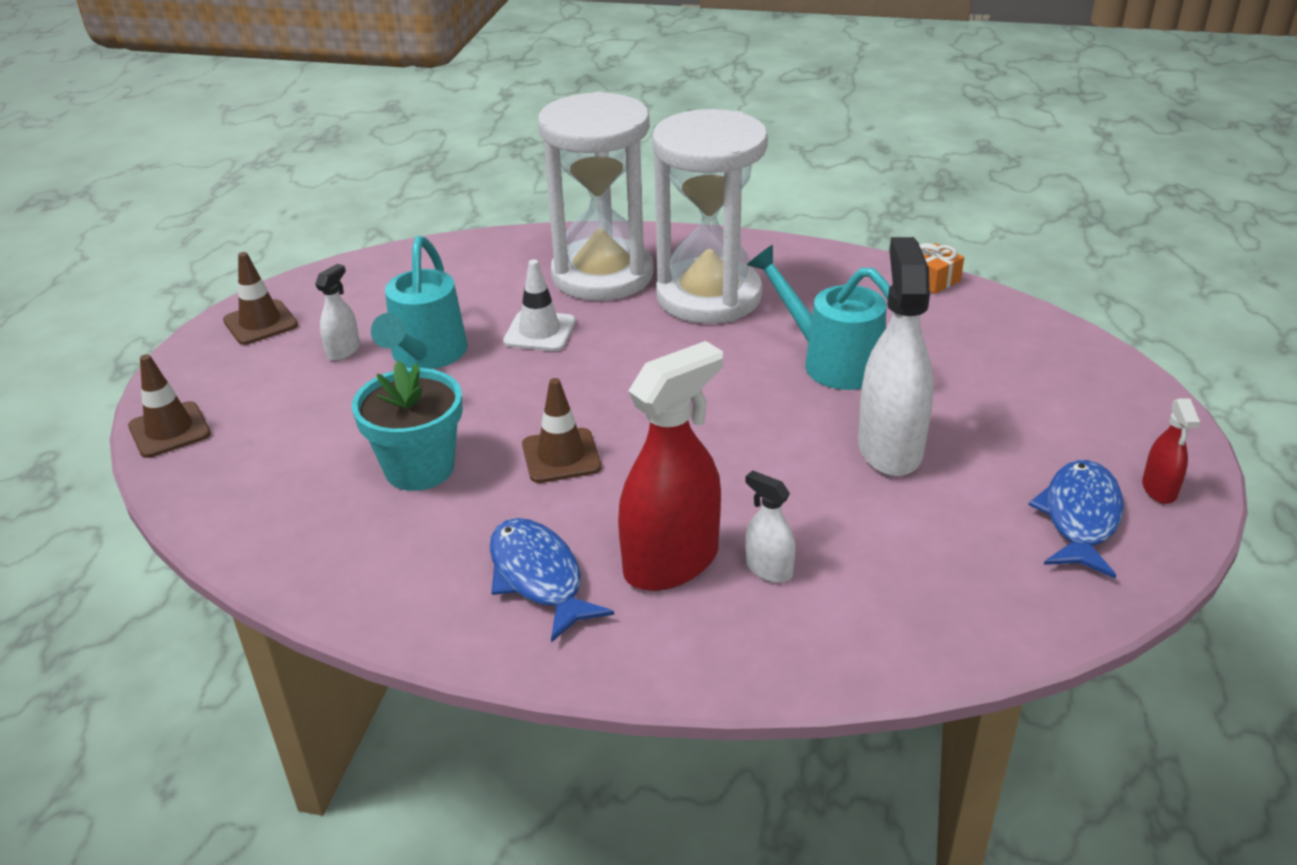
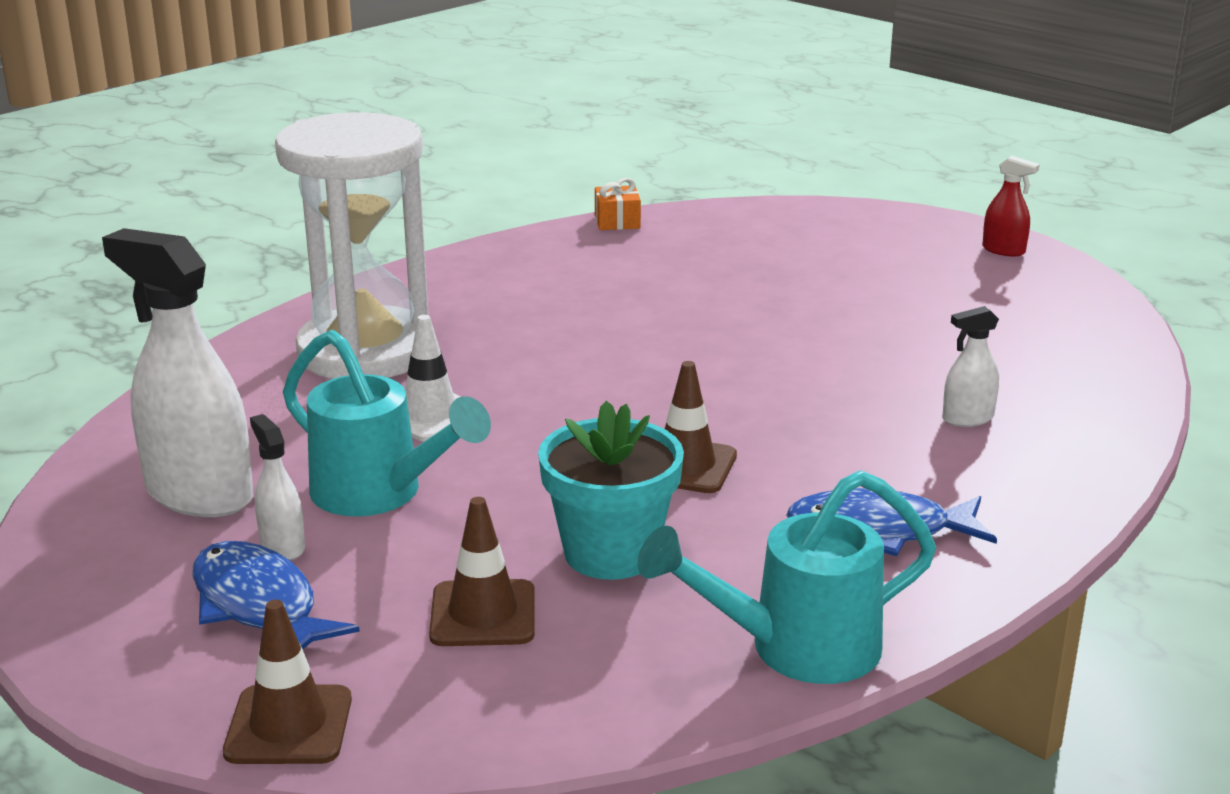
camera: 60 degrees left, 10 degrees down
(260, 323) = (109, 594): brown traffic cone -> brown traffic cone (483, 614)
(671, 562) = (917, 458): red spray bottle -> none
(709, 296) = (495, 315): white hourglass -> none
(831, 361) = (688, 299): turquoise watering can -> turquoise watering can (796, 649)
(890, 448) = (849, 319): white spray bottle -> white spray bottle (199, 494)
(1080, 518) = (1012, 285): blue fish -> blue fish (259, 605)

